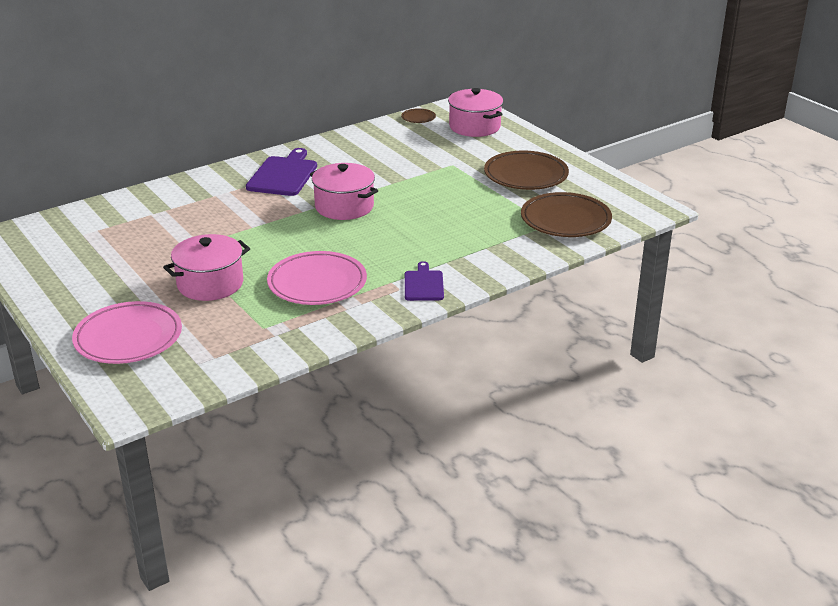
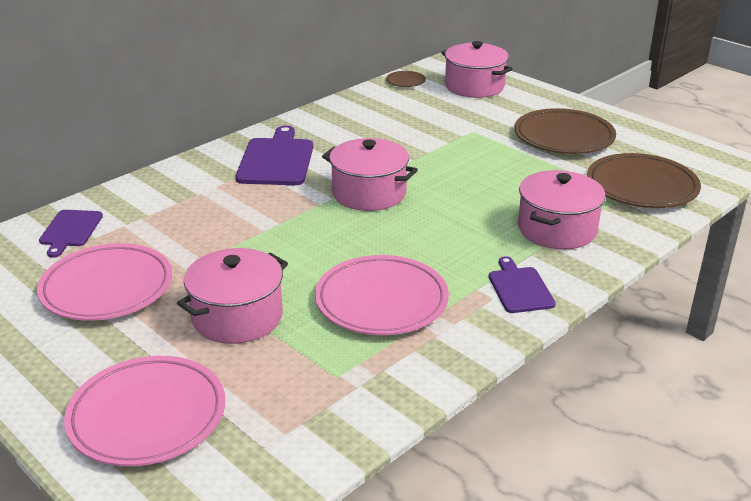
camera: 10 degrees left, 0 degrees up
(111, 214) = (70, 230): none -> purple cutting board
(126, 256) = (107, 288): none -> pink plate
(477, 246) = (557, 229): none -> pink pot

